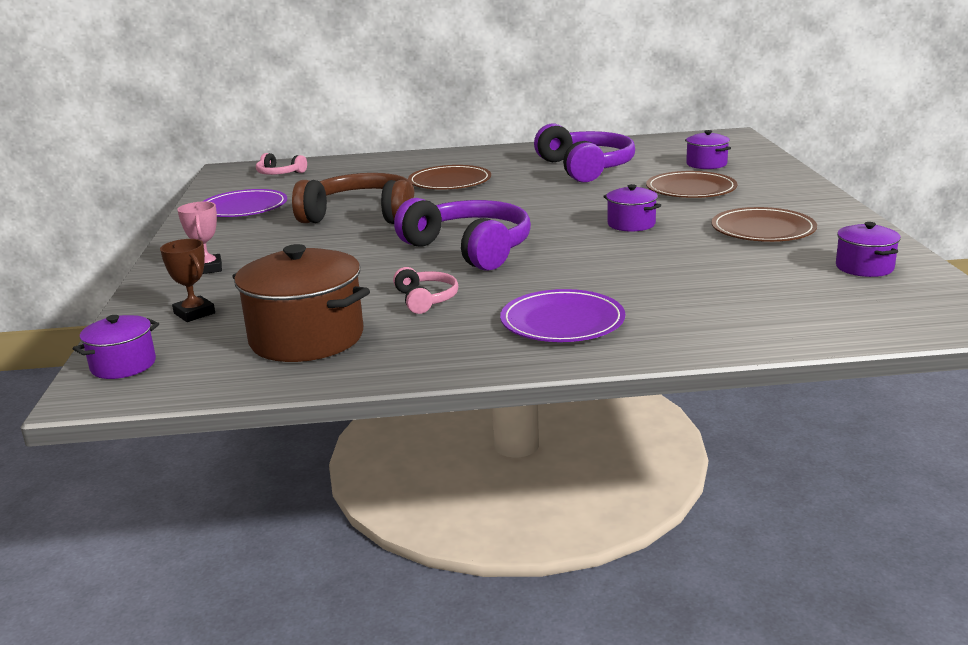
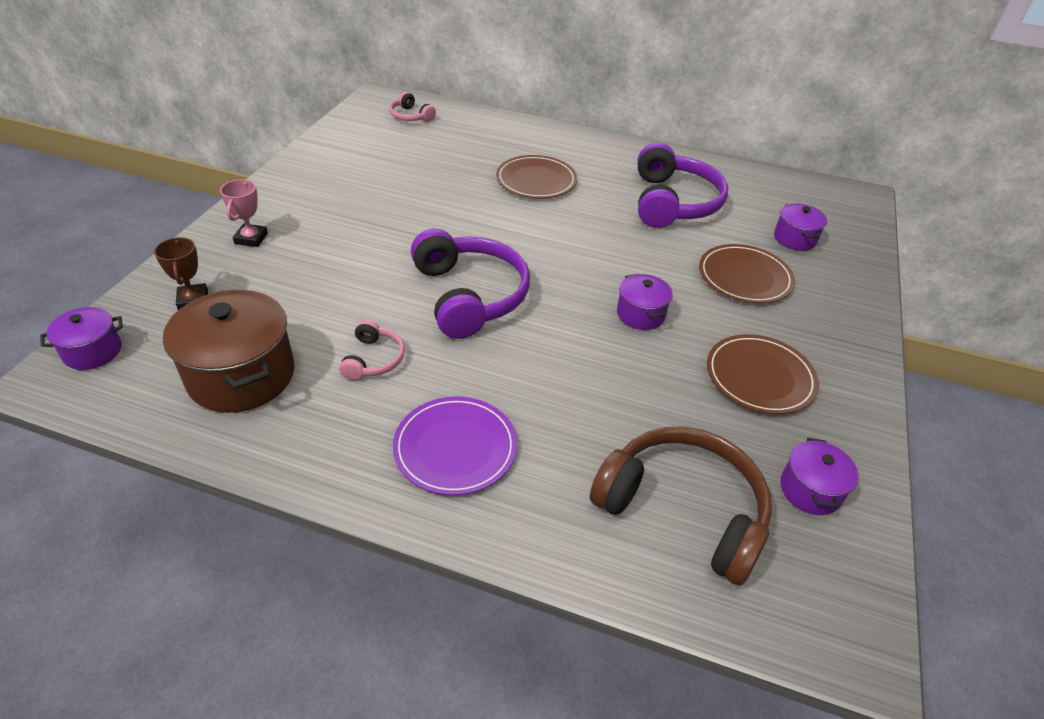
camera: 20 degrees right, 20 degrees up
(243, 207) = (345, 158): purple plate -> none
(361, 215) = (424, 206): brown headphones -> brown headphones (683, 509)

